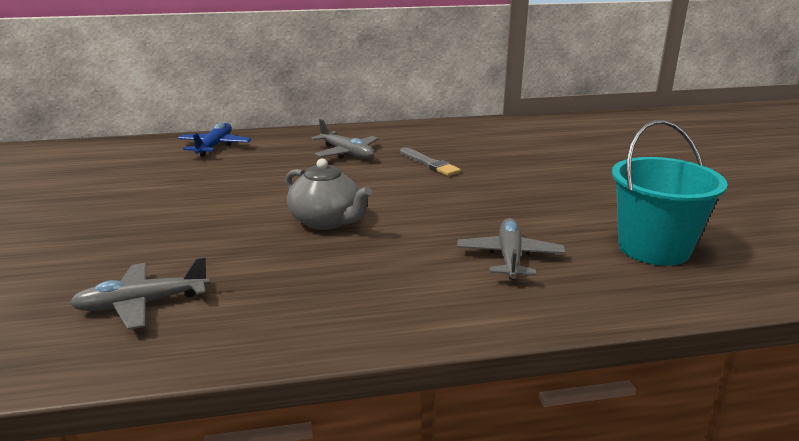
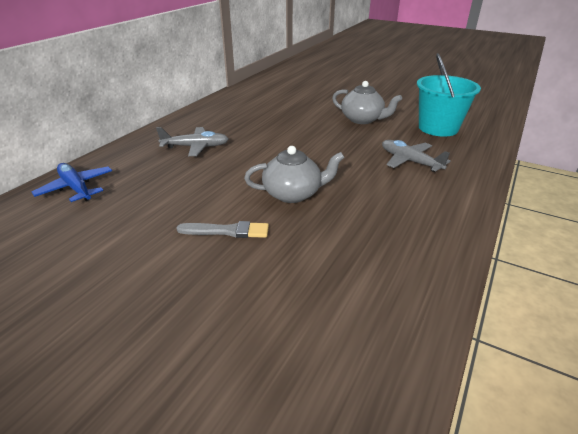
camera: 50 degrees left, 10 degrees up
(142, 304) = (329, 317): grey plane -> none
(429, 164) = (261, 131): grey brush -> grey brush (227, 231)
(570, 198) = (362, 119): none -> grey teapot

